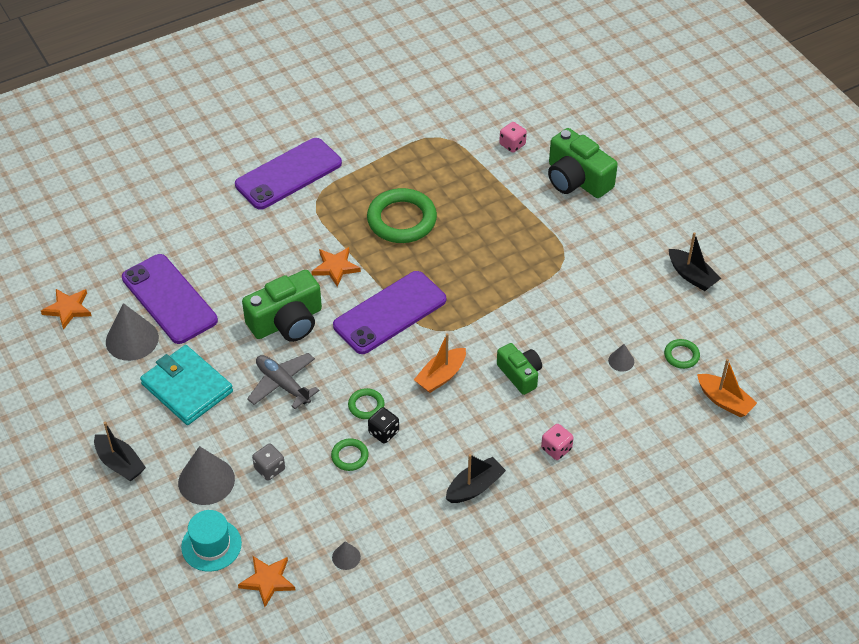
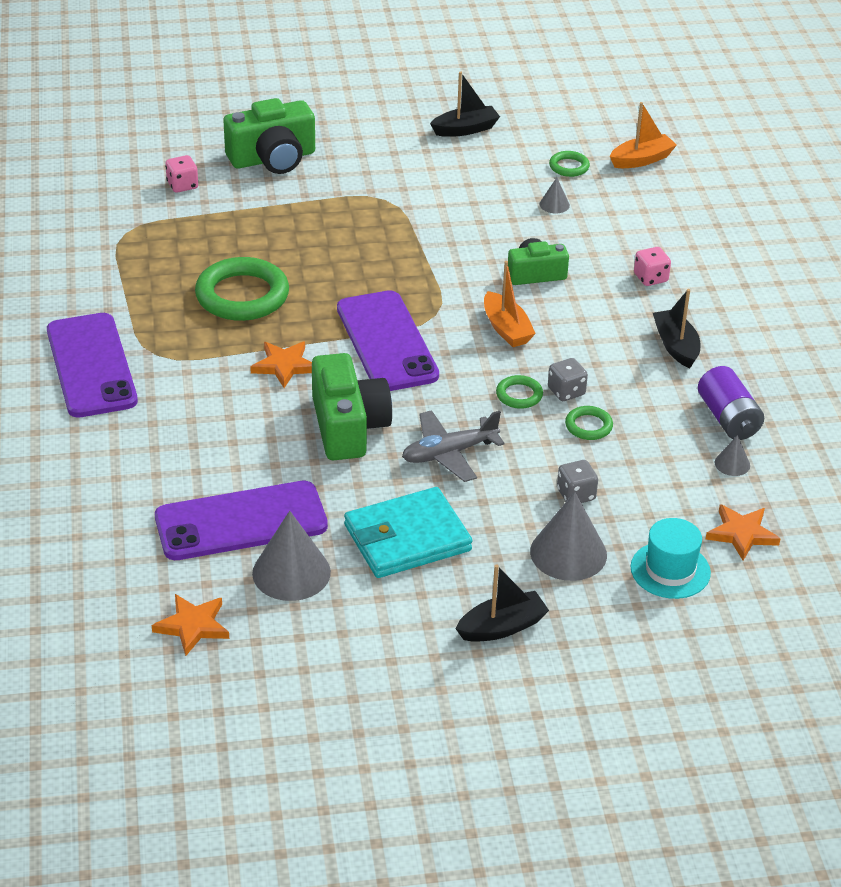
camera: 70 degrees left, 10 degrees down
(383, 432) = (566, 391): black dice -> grey dice
(399, 542) = (728, 418): none -> purple battery

